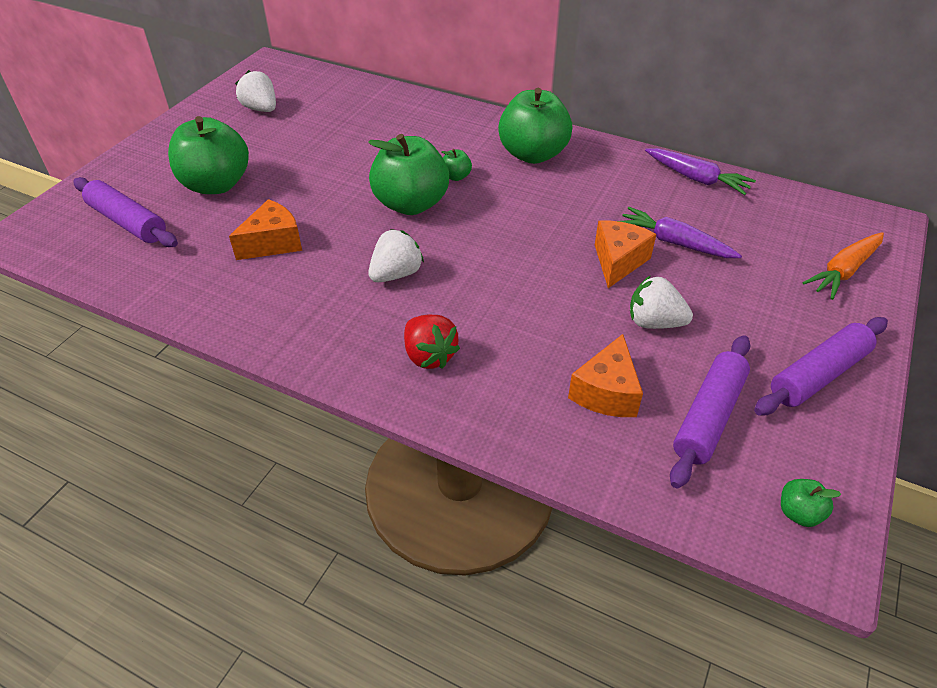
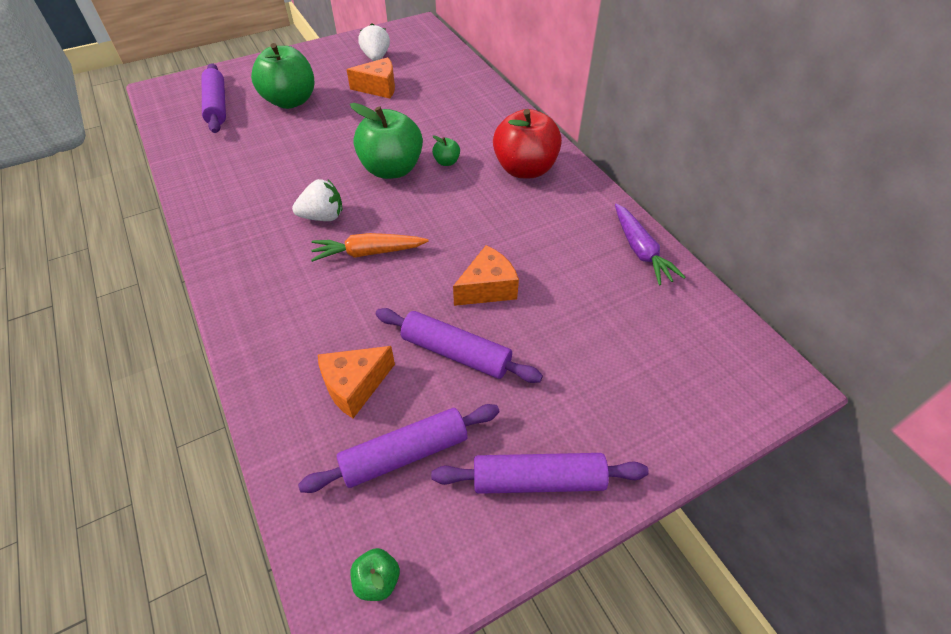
camera: 35 degrees right, 5 degrees up
(273, 243) = (277, 157): orange cheese -> orange cheese (379, 88)
(429, 356) = (275, 287): red strawberry -> none
(533, 154) = (525, 169): green apple -> red apple
(654, 322) = (456, 353): white strawberry -> purple rolling pin
(674, 242) = (553, 296): purple carrot -> none
(843, 271) = (680, 404): orange carrot -> orange carrot (368, 253)

